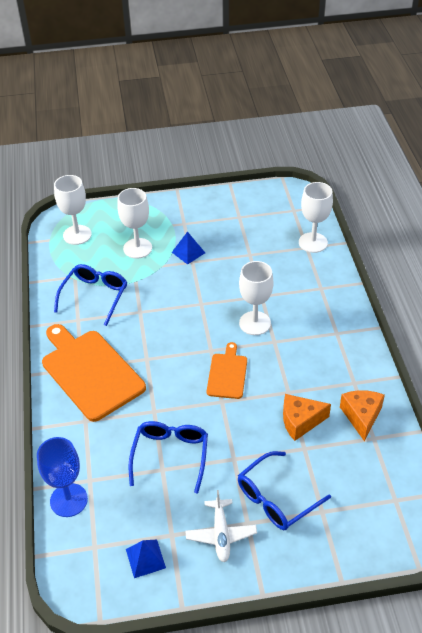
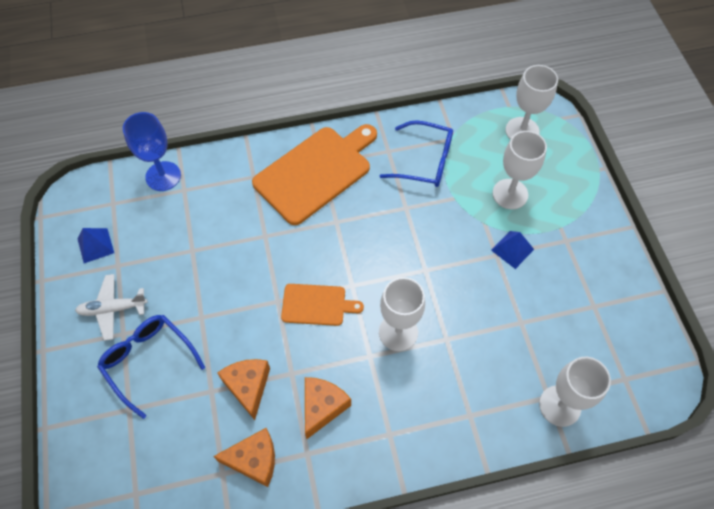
camera: 85 degrees right, 15 degrees up
(170, 456) = (207, 256): blue glasses -> none
(316, 372) = (322, 407): none -> orange cheese

